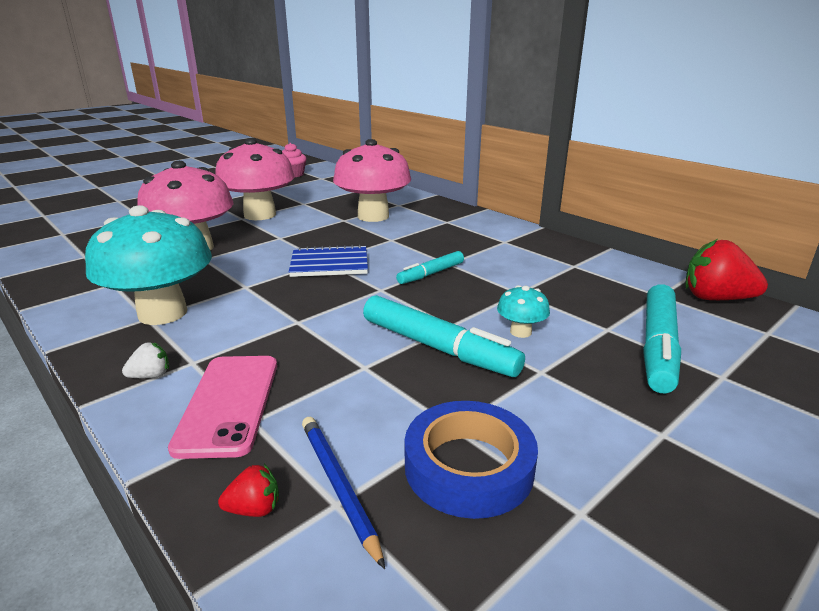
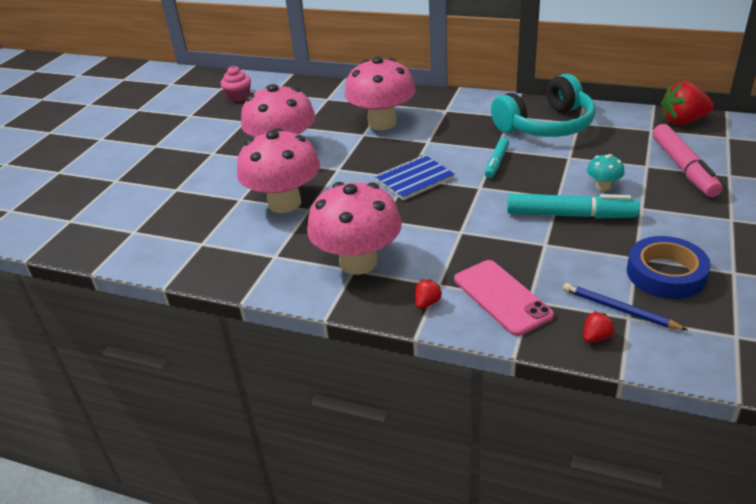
camera: 25 degrees left, 10 degrees up
(151, 376) = (427, 303): white strawberry -> red strawberry
(162, 313) = (358, 262): turquoise mushroom -> pink mushroom
(532, 258) = (546, 125): none -> turquoise headphones
(658, 346) = (683, 167): turquoise marker -> pink marker

